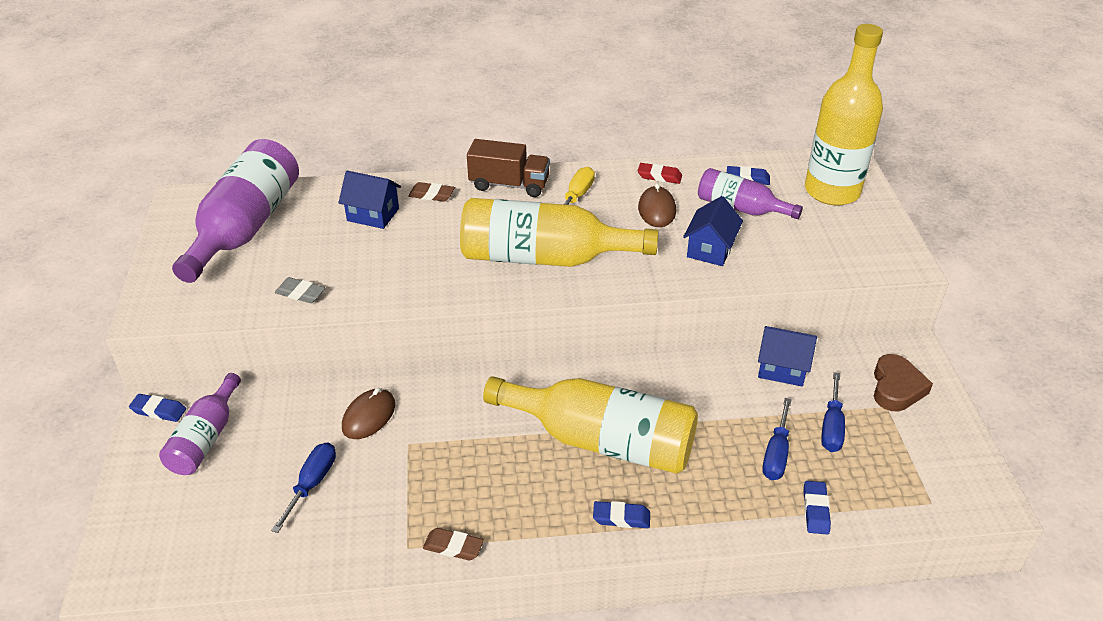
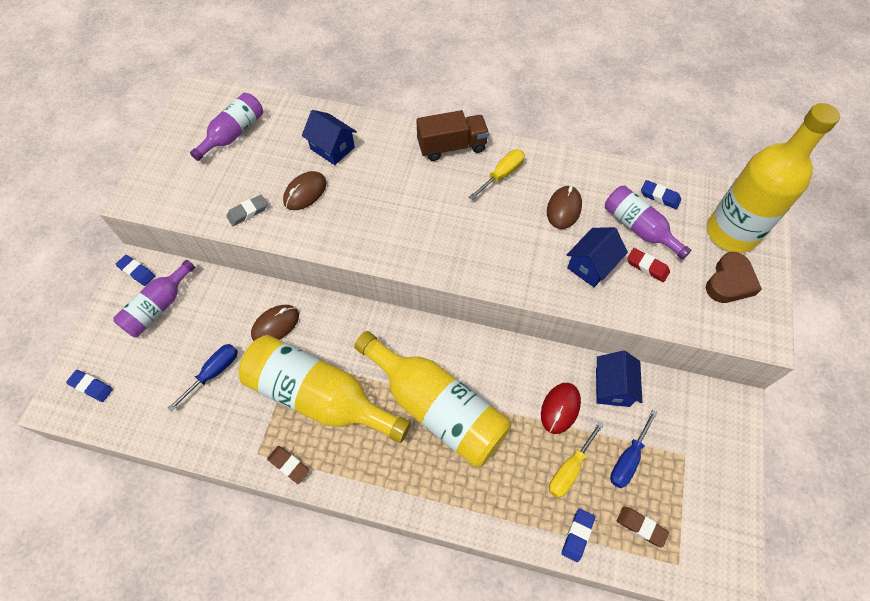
camera: 20 degrees right, 20 degrees up
(245, 227) = (233, 134): purple bottle -> purple bottle, size x0.57
(300, 293) = (248, 212): grey eraser -> grey eraser turned 75 degrees counterclockwise
(361, 260) = (305, 192): none -> brown mouse
(431, 195) = (385, 140): brown eraser -> brown eraser (641, 527)
(509, 184) = (452, 146): brown truck -> brown truck turned 45 degrees counterclockwise
(544, 258) = (447, 233): yellow bottle -> yellow bottle (319, 397)
(621, 518) = (421, 485): blue eraser -> blue eraser (91, 387)
(659, 176) = (582, 172): red eraser -> red eraser (647, 267)
(737, 403) = (560, 408): none -> red mouse
(776, 454) = (569, 469): blue screwdriver -> yellow screwdriver
(782, 369) = (612, 387): blue house -> blue house turned 60 degrees clockwise
(896, 388) = (702, 439): brown heart -> brown heart (729, 282)

